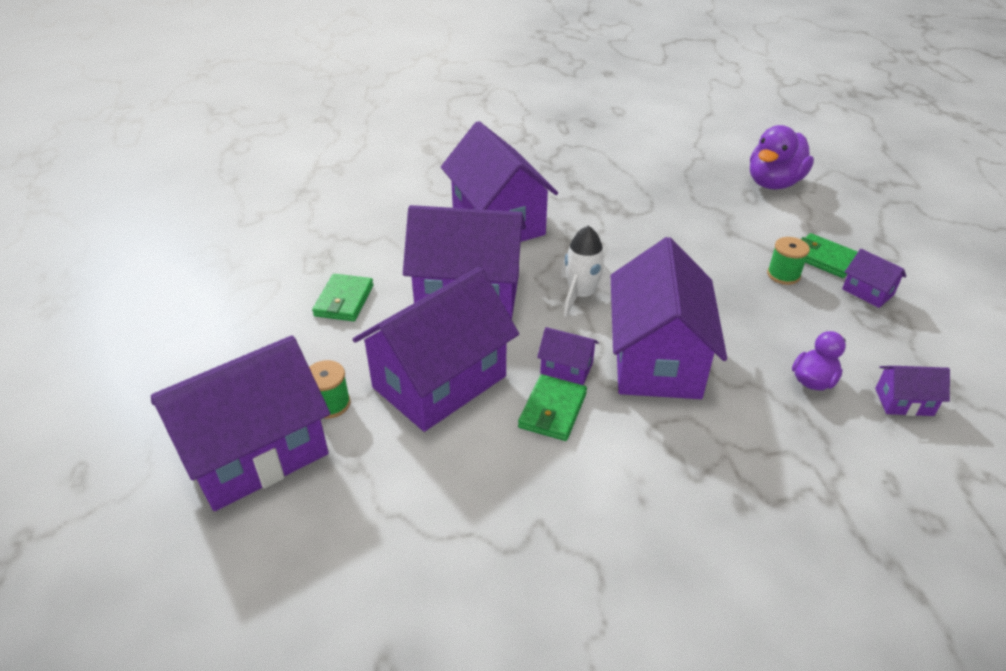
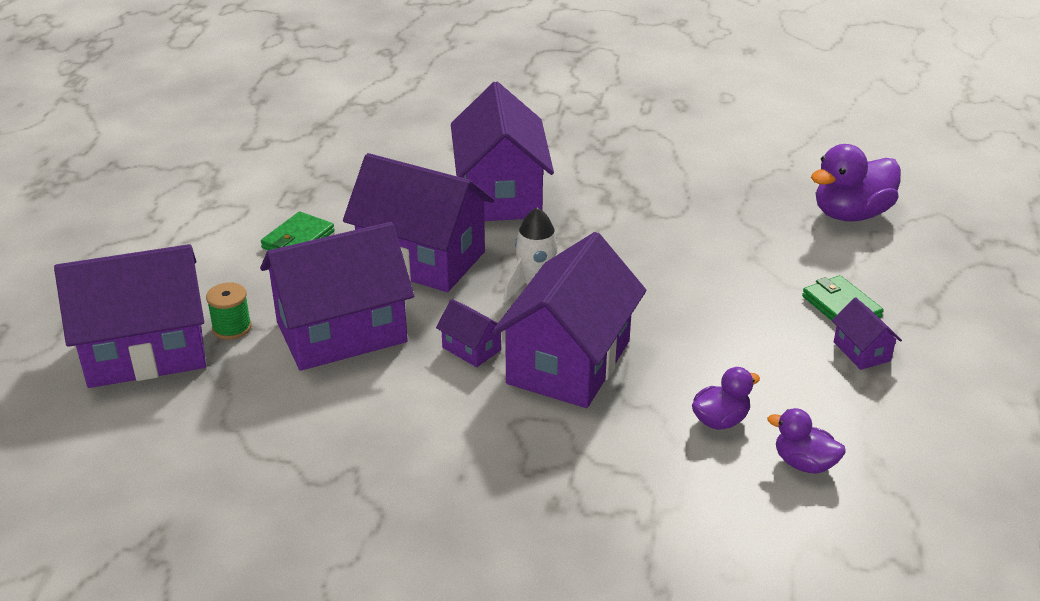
camera: 20 degrees right, 5 degrees down
(552, 410) = (431, 382): green wallet -> none
(783, 275) = (777, 313): green spool -> none
(904, 402) = (804, 463): purple house -> purple duck

